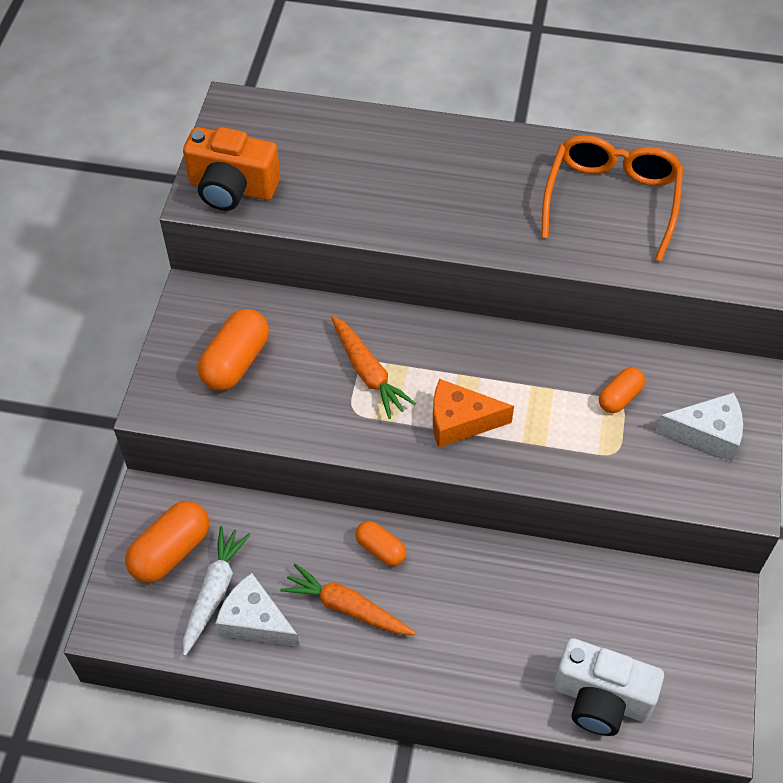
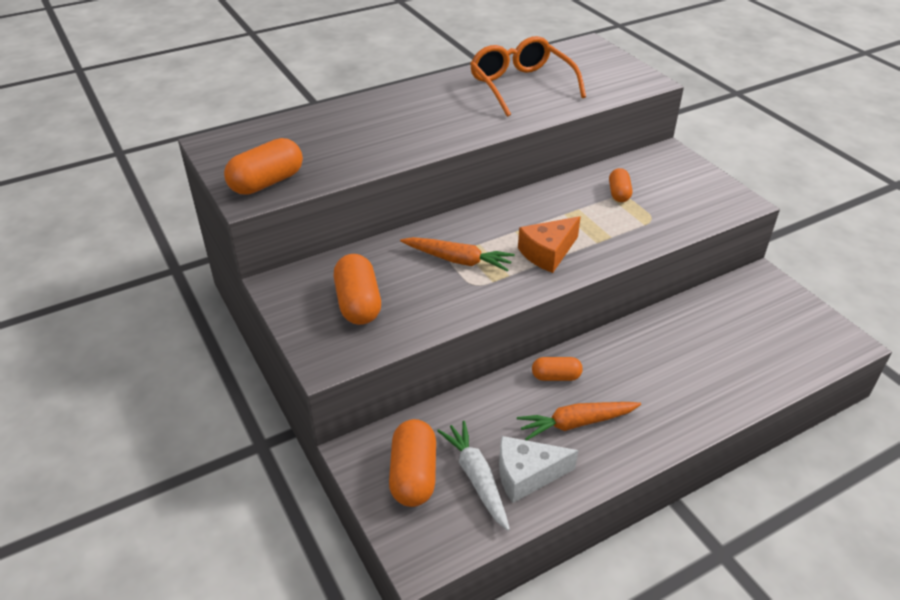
camera: 40 degrees left, 15 degrees down
(232, 188) = (267, 182): orange camera -> orange capsule
(601, 699) = (776, 367): white camera -> none
(707, 434) = (684, 185): white cheese -> none

